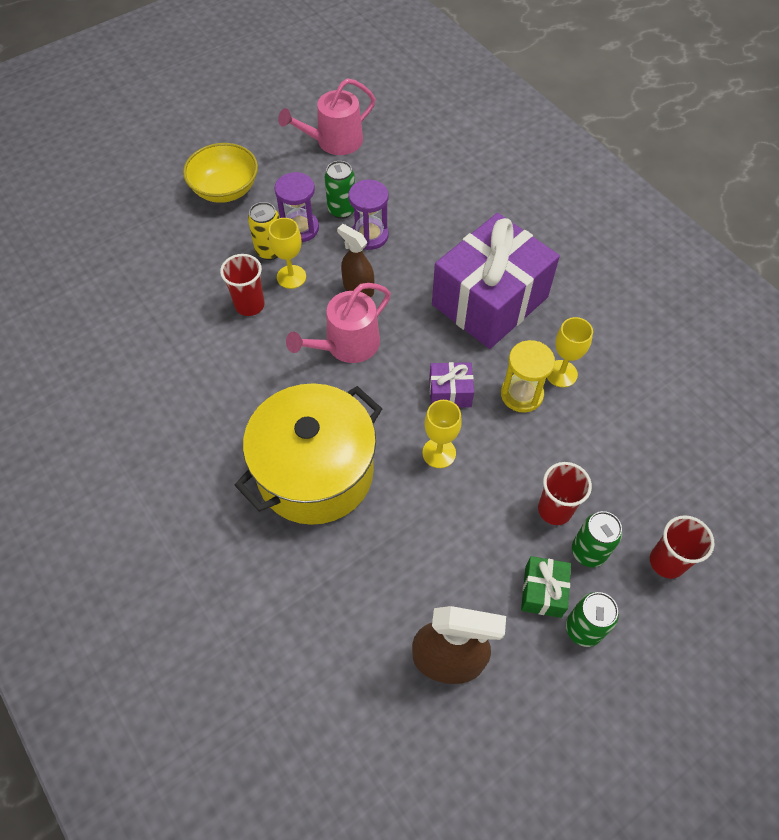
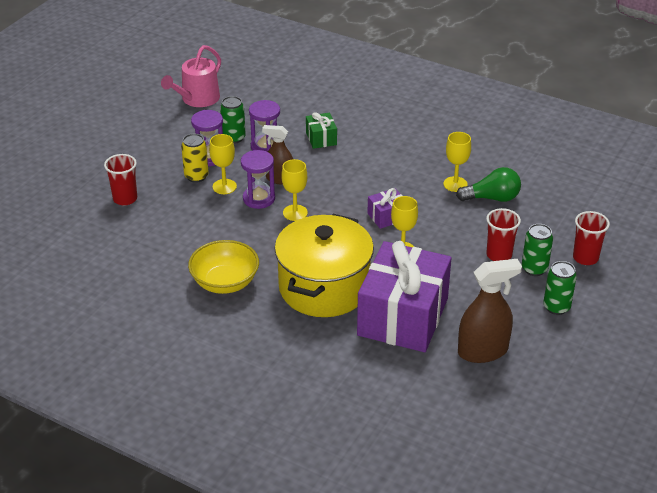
camera: 25 degrees left, 20 degrees down
(225, 189) = (132, 150): yellow bowl -> yellow bowl (225, 282)
(249, 305) = (205, 211): red cup -> red cup (125, 199)
(318, 309) = (259, 199): none -> purple hourglass
(347, 345) = (295, 213): pink watering can -> yellow goblet
(490, 301) = (379, 159): purple gift -> purple gift (403, 317)
(521, 394) = (436, 203): yellow hourglass -> none
(542, 592) = (519, 298): green gift -> green gift (321, 138)
(596, 413) = (492, 198): none -> green light bulb

